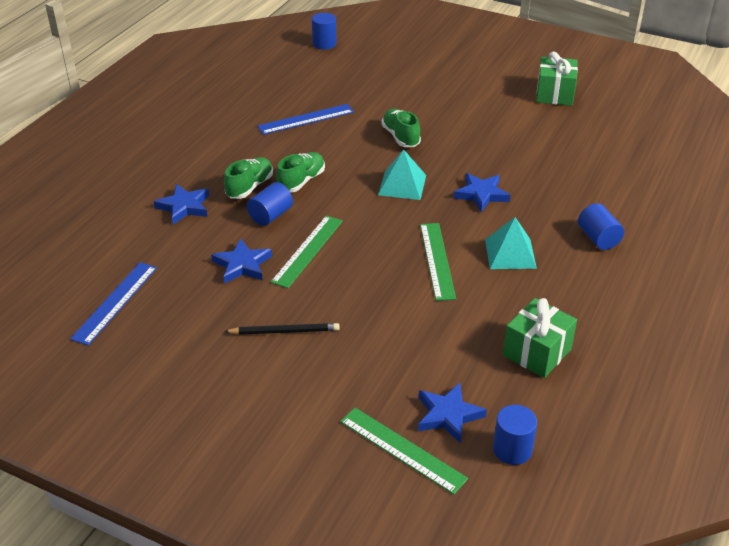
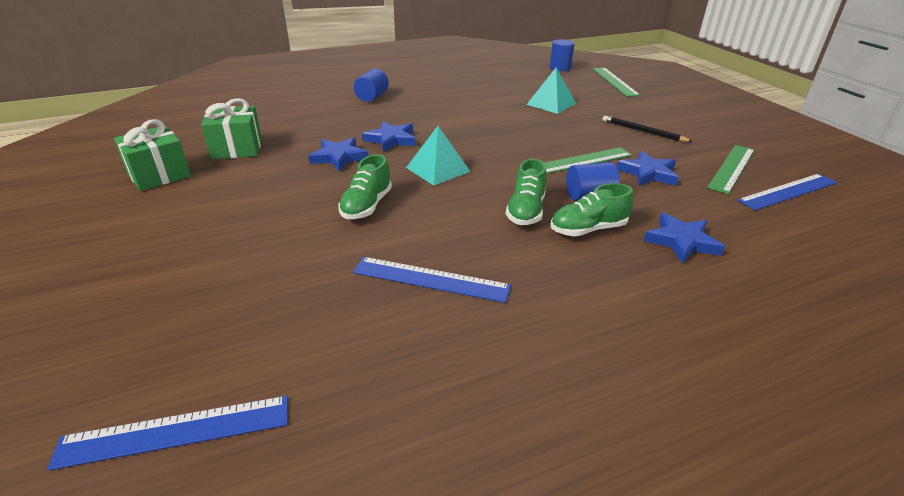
camera: 140 degrees left, 5 degrees down
(301, 181) = (526, 211): green shoe -> green shoe turned 60 degrees counterclockwise
(324, 44) = (175, 431): blue cylinder -> blue ruler
(437, 260) = (490, 123): green ruler -> green ruler (731, 168)
(448, 415) = (577, 81): blue star -> blue star (339, 157)
(510, 253) = (437, 110): turquoise pyramid -> turquoise pyramid (551, 104)
(537, 352) = (498, 81): green gift -> green gift (237, 149)

